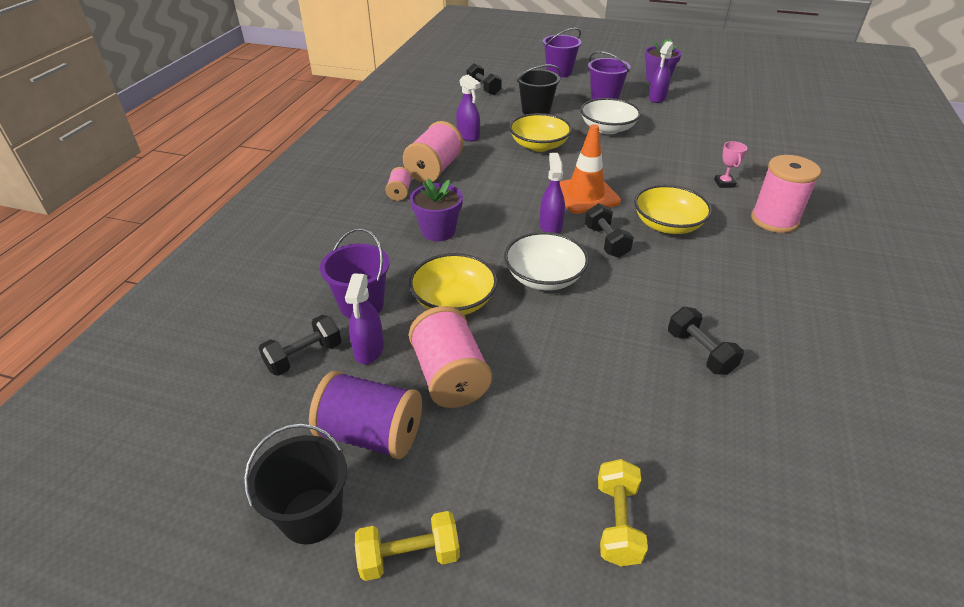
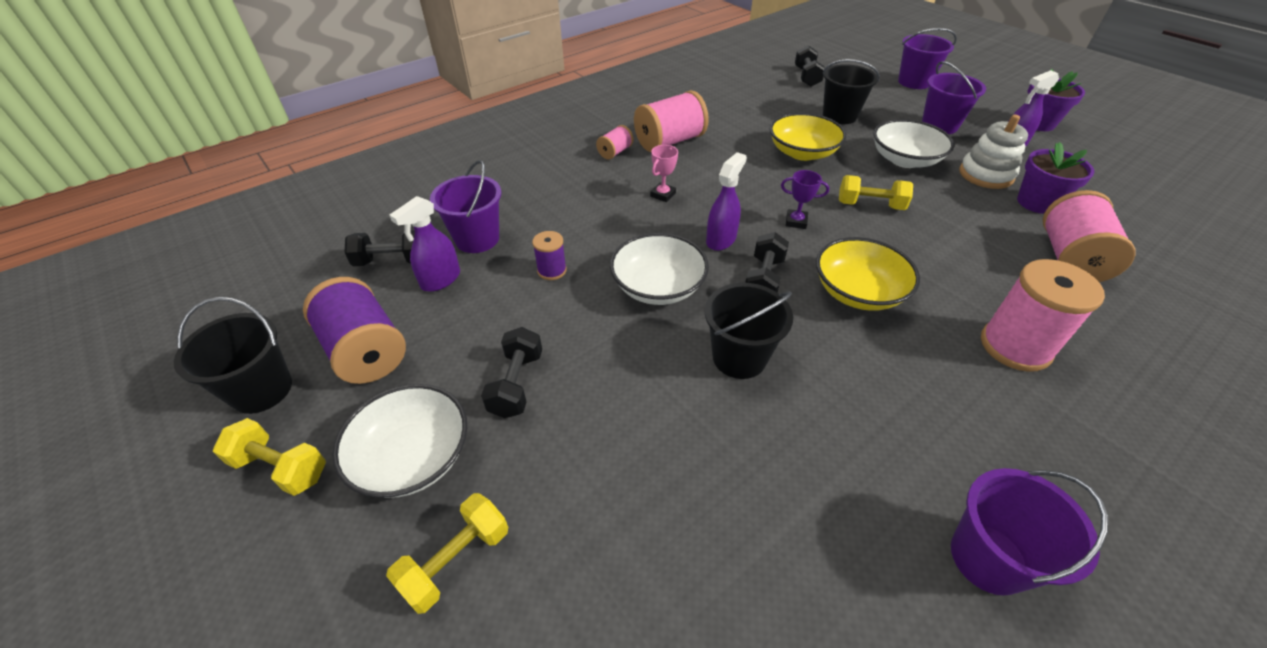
camera: 35 degrees right, 5 degrees up
(438, 231) = (609, 200): purple flower pot -> purple flower pot (1037, 203)
(450, 376) = (474, 336): pink spool -> pink spool (1069, 258)
(454, 301) = (552, 270): yellow bowl -> purple spool
(468, 136) = (738, 120): purple spray bottle -> none
(507, 482) = (413, 457): none -> white bowl
(585, 195) = (796, 222): orange traffic cone -> purple trophy
(618, 166) = (870, 205): none -> yellow dumbbell
(644, 298) = (739, 357): none -> black bucket
(662, 122) = (985, 175): none -> white stacking toy
(700, 352) = (734, 447): black dumbbell -> black dumbbell (516, 384)
(724, 183) = (992, 274): pink trophy -> pink trophy (663, 195)
(868, 337) = (988, 558): none -> purple bucket

